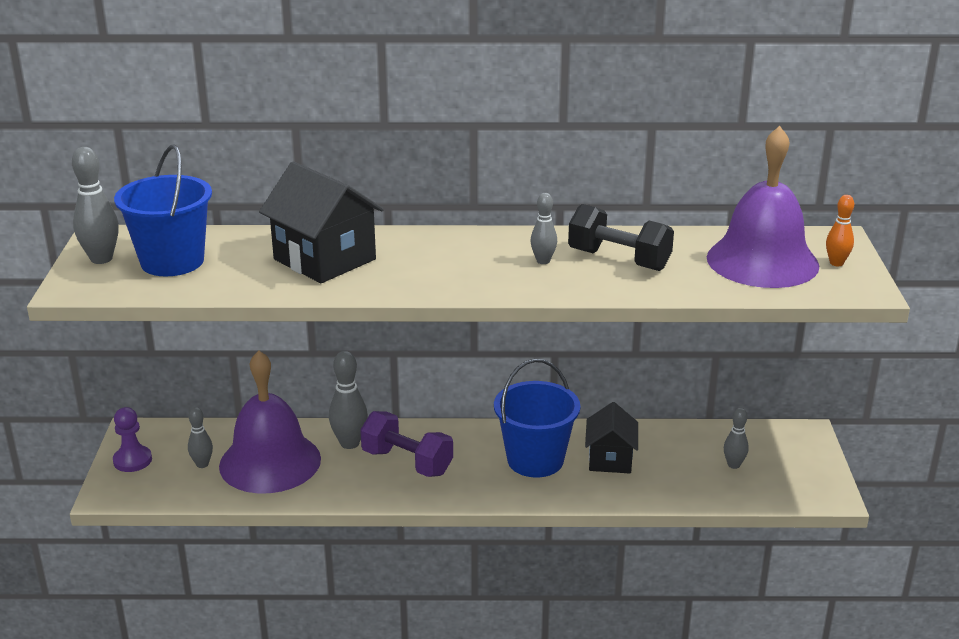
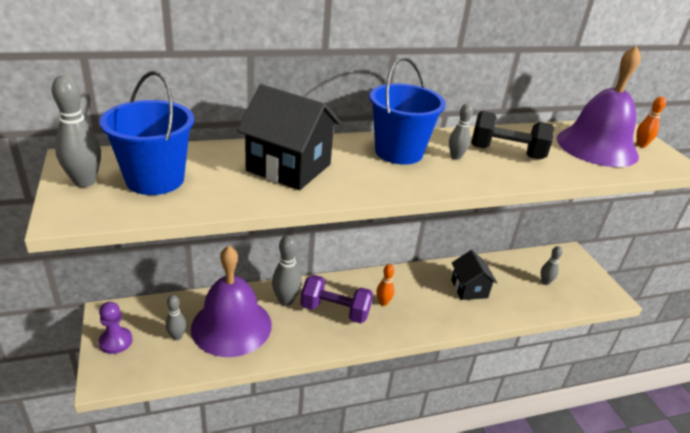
camera: 20 degrees left, 5 degrees up
(477, 461) = (383, 302): none -> orange bowling pin
(535, 460) = (422, 296): blue bucket -> blue bucket (398, 152)

